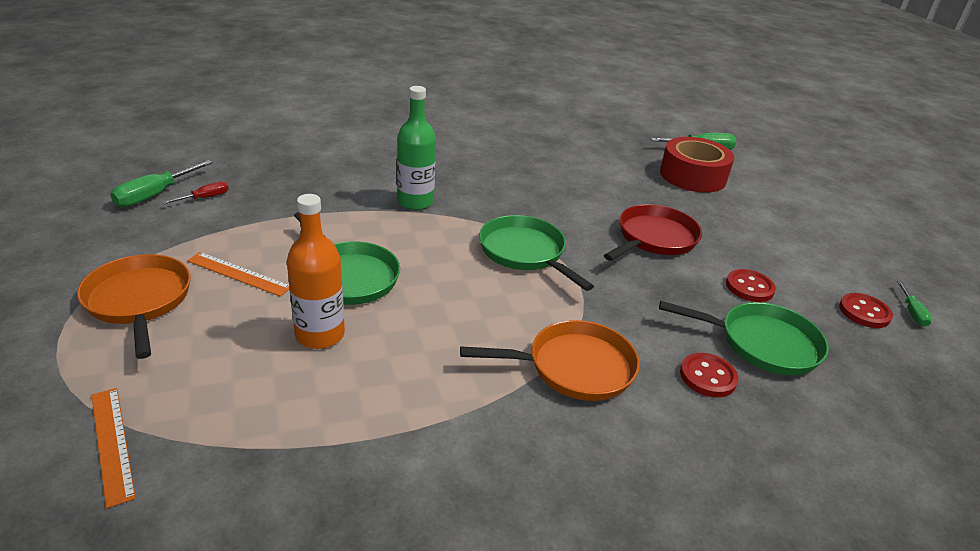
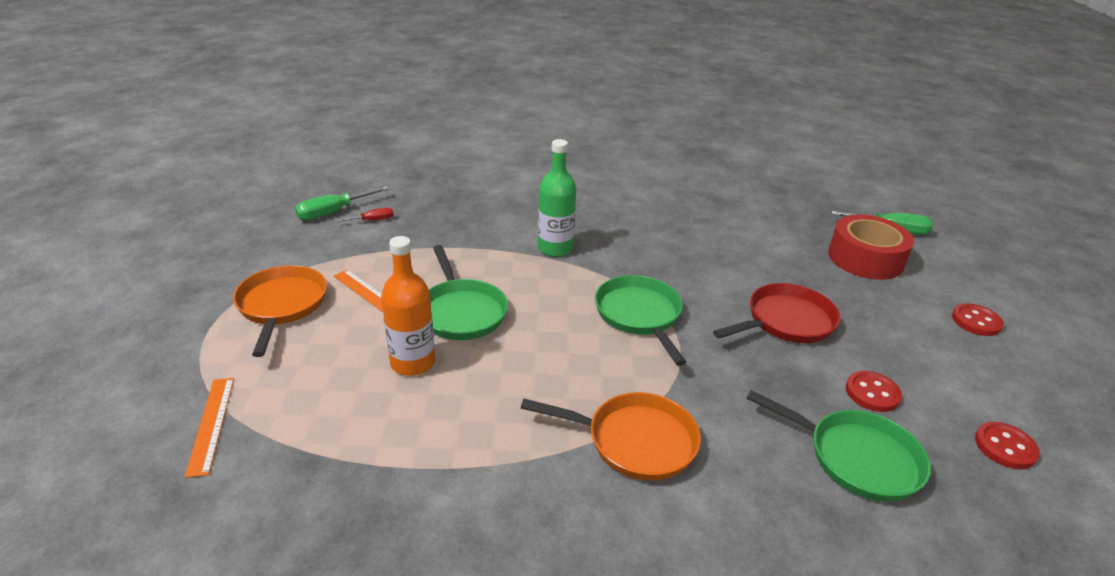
camera: 20 degrees right, 0 degrees up
(707, 377) = (774, 481): red button -> red button (976, 321)
(912, 312) = (1070, 459): green screwdriver -> none

